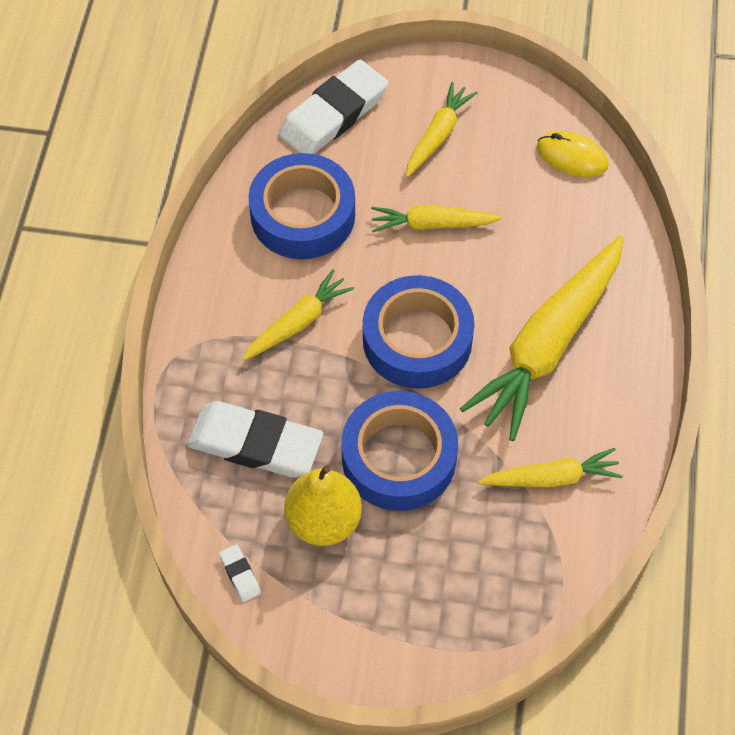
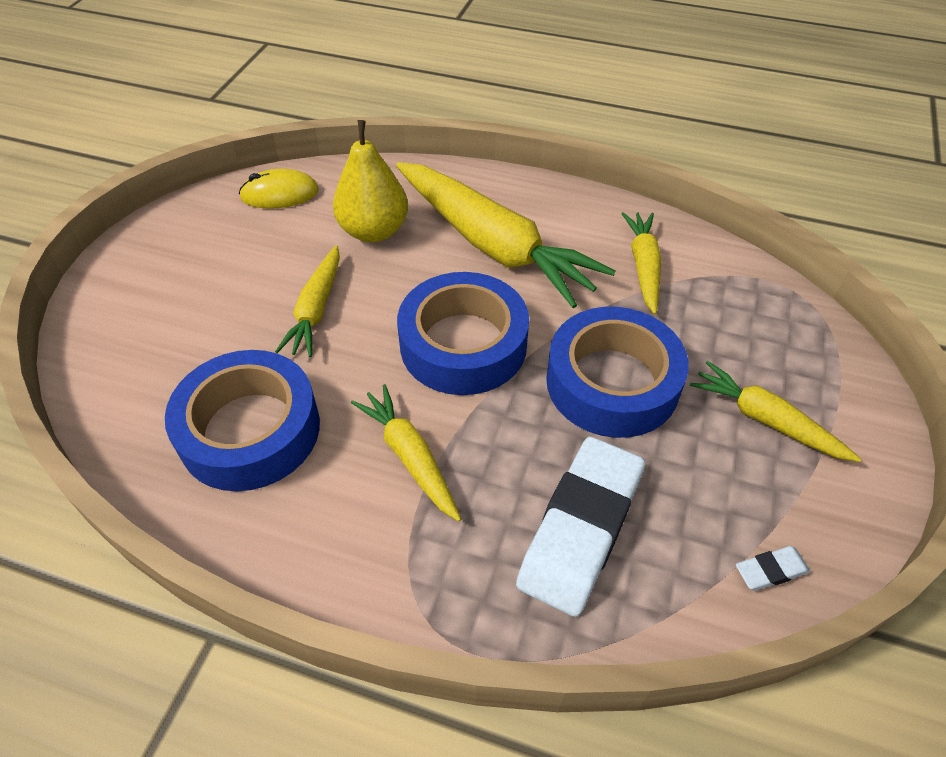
camera: 80 degrees left, 10 degrees down
(323, 520) = (692, 466): yellow pear -> yellow pear (374, 231)
(333, 115) = (113, 377): white eraser -> none
(438, 135) = (199, 287): yellow carrot -> yellow carrot (766, 420)
(572, 156) = (280, 194): yellow mouse -> yellow mouse turned 45 degrees clockwise

